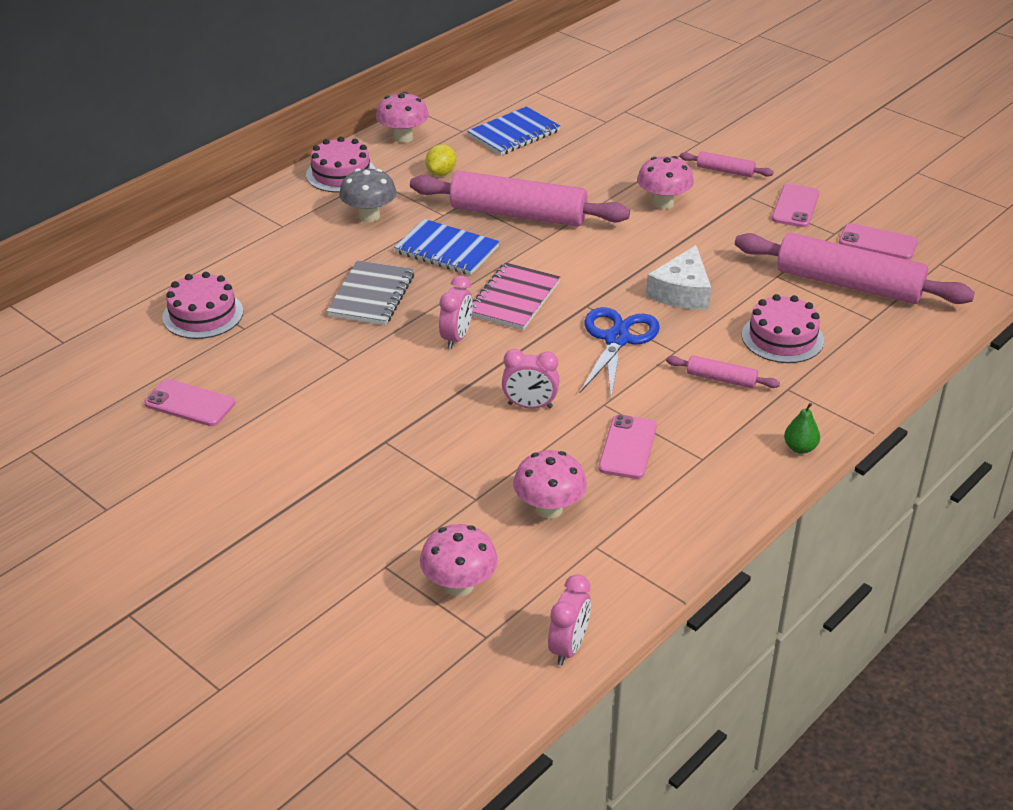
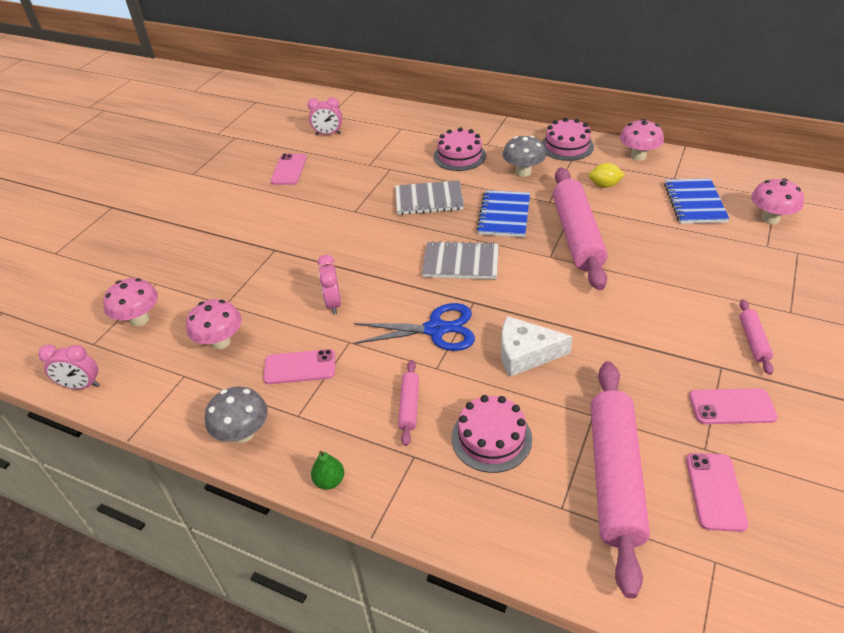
camera: 75 degrees right, 5 degrees up
(203, 314) = (375, 147): pink cake -> pink cake (459, 156)
(456, 338) = (399, 248): pink clock -> pink clock (328, 134)
(514, 134) = (694, 203): blue notebook -> blue notebook turned 60 degrees clockwise
(514, 299) = (461, 263): pink notebook -> grey notebook
(663, 203) = (659, 311): pink mushroom -> pink mushroom (770, 218)
(713, 503) = (243, 433): none -> grey mushroom

